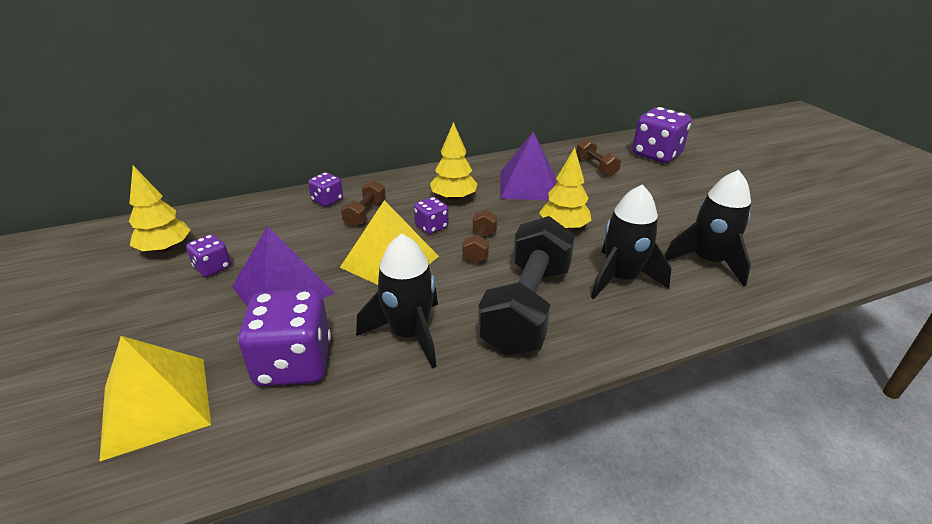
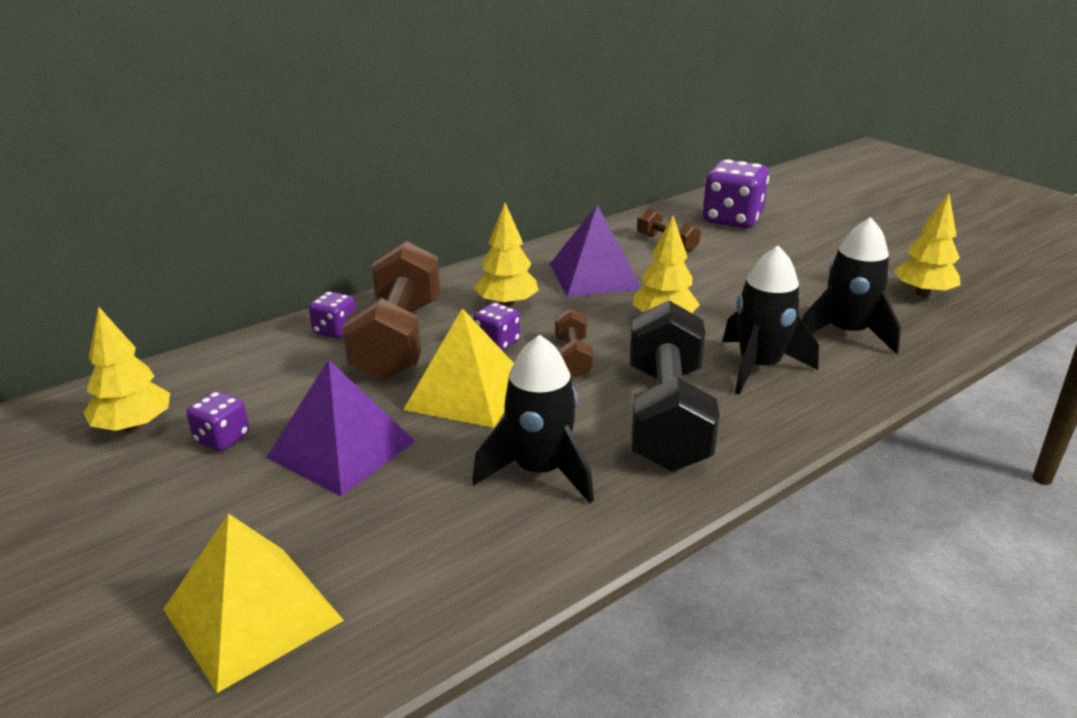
camera: 15 degrees left, 5 degrees down
(294, 363) = (410, 531): purple dice -> none
(365, 213) = (398, 339): brown dumbbell -> brown dumbbell, size x2.12
(791, 237) = (923, 293): none -> yellow tree

